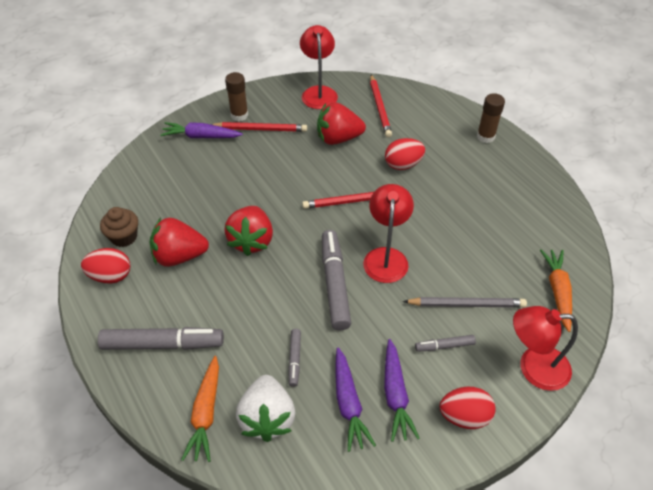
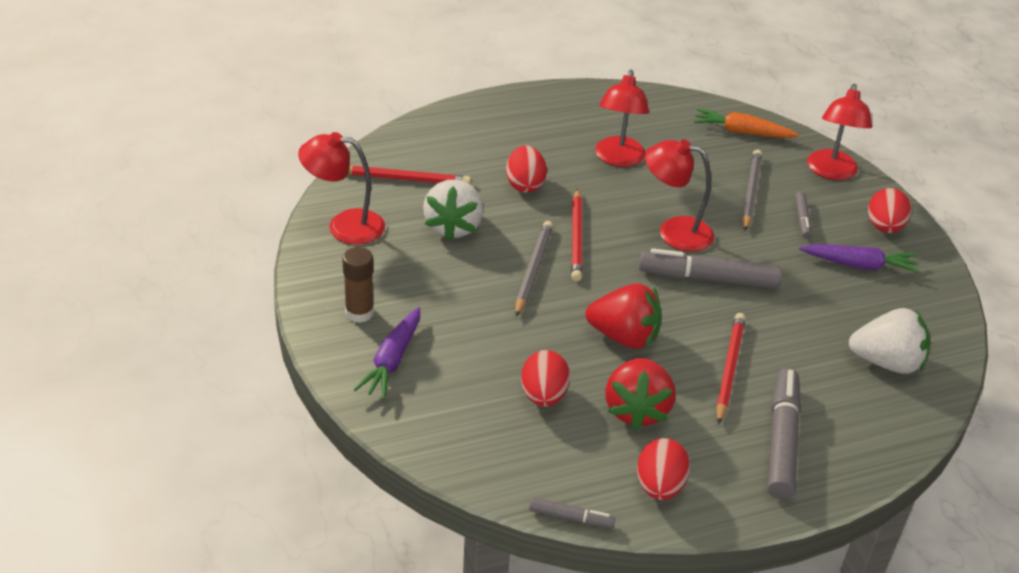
camera: 80 degrees left, 10 degrees down
(124, 237) = (586, 467): brown cupcake -> none
(184, 207) = (543, 396): none -> red egg
(205, 413) = (880, 412): orange carrot -> none
(260, 129) = (402, 296): red pencil -> red pencil (729, 369)
(295, 359) = (812, 329): grey marker -> grey marker (571, 517)
(308, 184) = (533, 270): none -> grey pencil
(338, 138) = (453, 227): red strawberry -> white strawberry
(348, 403) = (869, 299): purple carrot -> none
(465, 212) = (618, 159): none -> red lamp
(485, 137) = (498, 113): brown glue stick -> none

